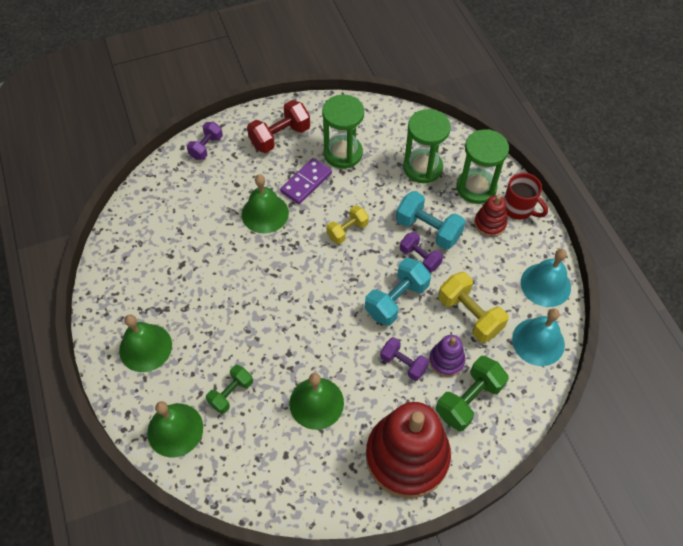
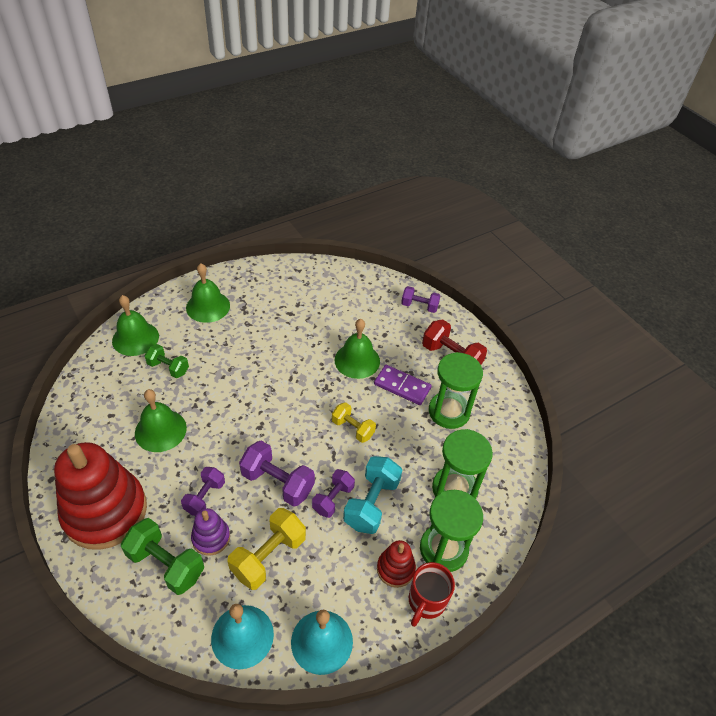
camera: 75 degrees right, 10 degrees down
(396, 300) = (277, 482): turquoise dumbbell -> purple dumbbell

